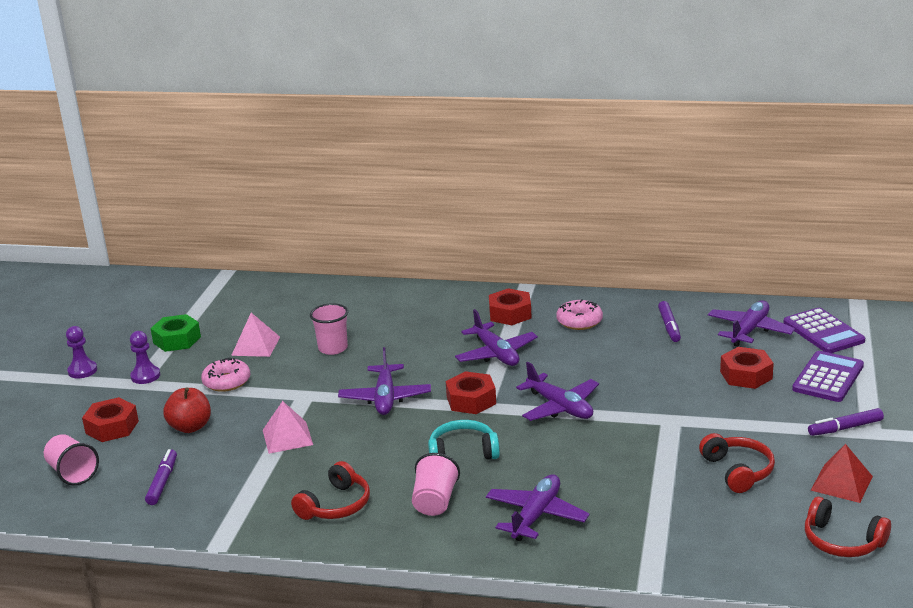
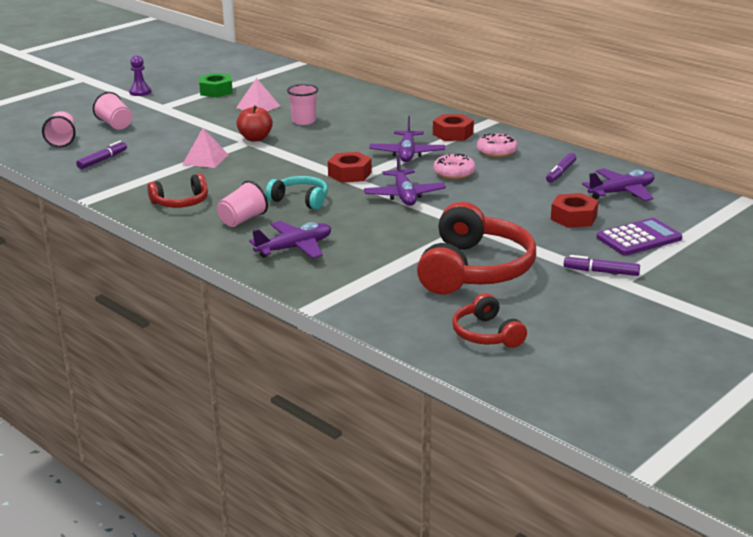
camera: 30 degrees right, 0 degrees up
(112, 427) = (115, 125): red nut -> pink cup
(145, 376) = (171, 104): purple pawn -> none
(190, 427) = (158, 137): red apple -> red apple (255, 138)
(227, 382) = (213, 120): pink donut -> pink donut (454, 173)
(385, 398) = (296, 157): purple plane -> none
(738, 471) = (474, 270): red headphones -> red headphones, size x1.92
(823, 332) = (683, 210): purple calculator -> none
(841, 483) = (543, 302): red pyramid -> none

